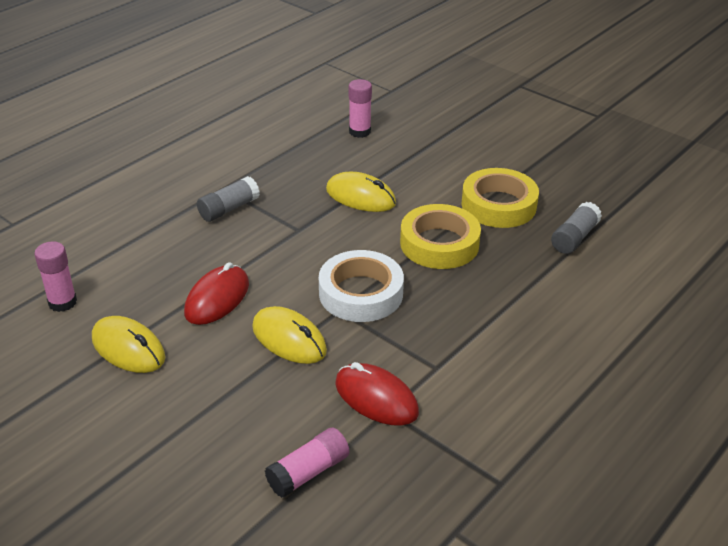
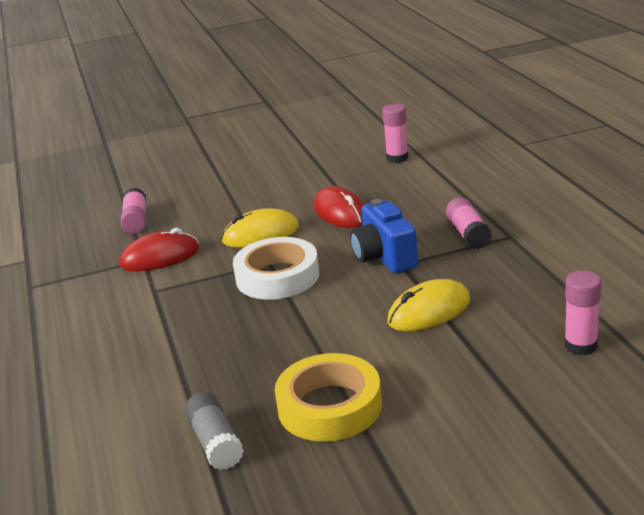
camera: 125 degrees right, 10 degrees down
(128, 348) = (320, 176): yellow mouse -> none
(228, 209) = (468, 234): grey glue stick -> pink glue stick
(293, 242) = (384, 257): none -> blue camera
(439, 244) = (302, 339): yellow tape -> none

